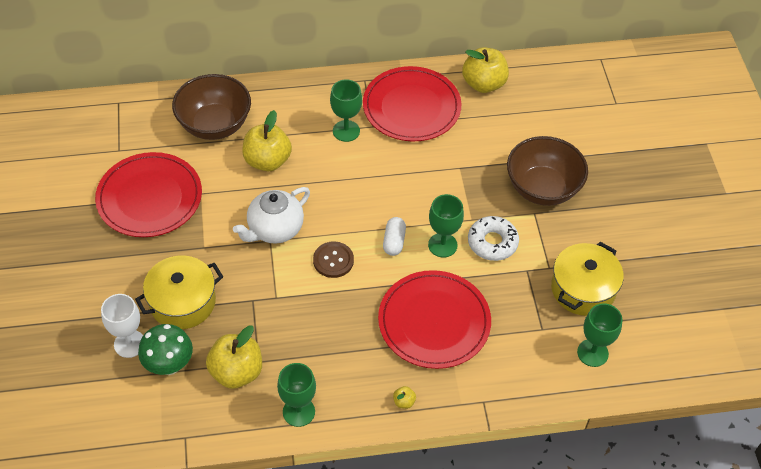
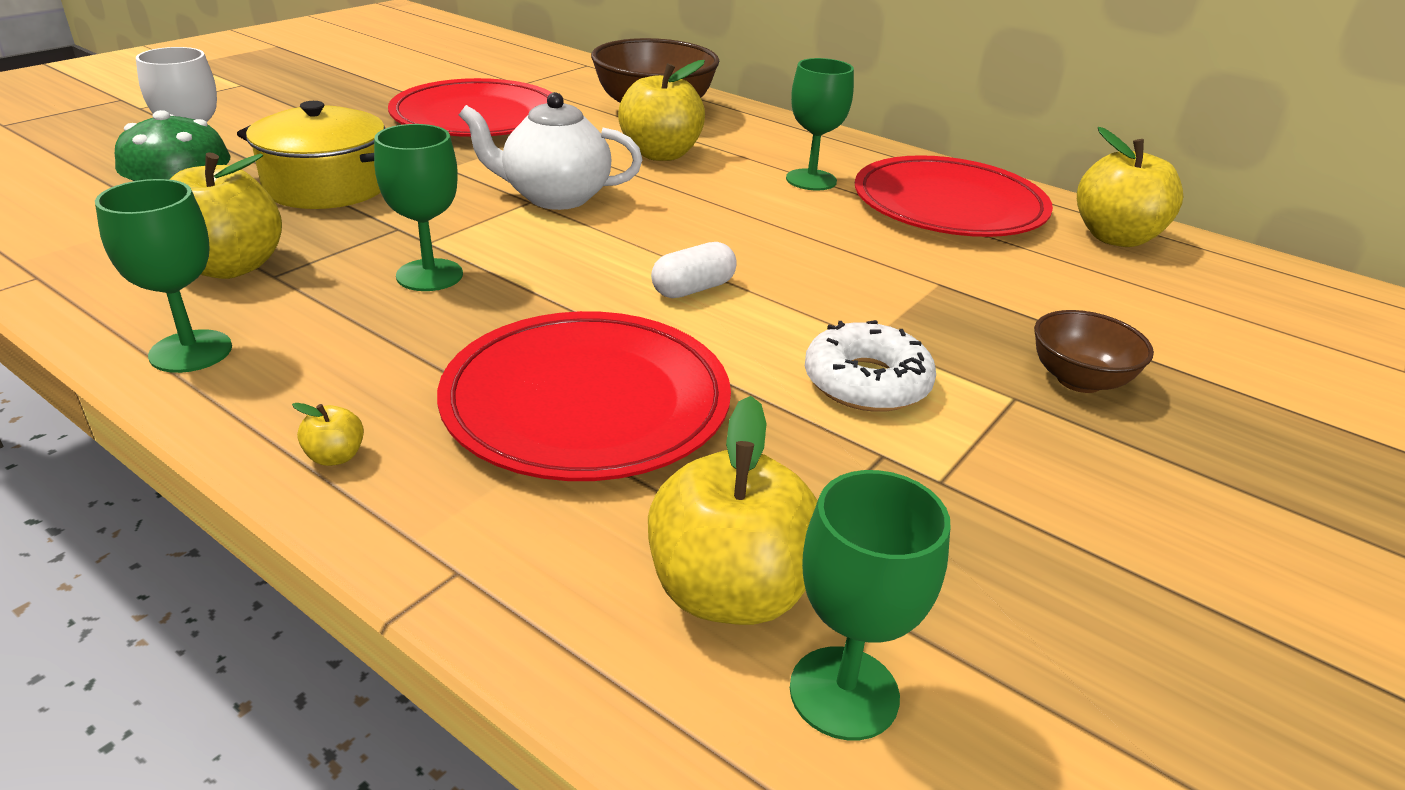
camera: 45 degrees right, 20 degrees down
(333, 260) = (570, 256): brown button -> none
(442, 245) = (767, 334): green goblet -> green goblet (429, 275)
(542, 188) = (1079, 380): brown bowl -> brown bowl, size x0.55
(544, 349) = (730, 591): none -> yellow apple
(583, 289) = (980, 563): yellow pot -> none

